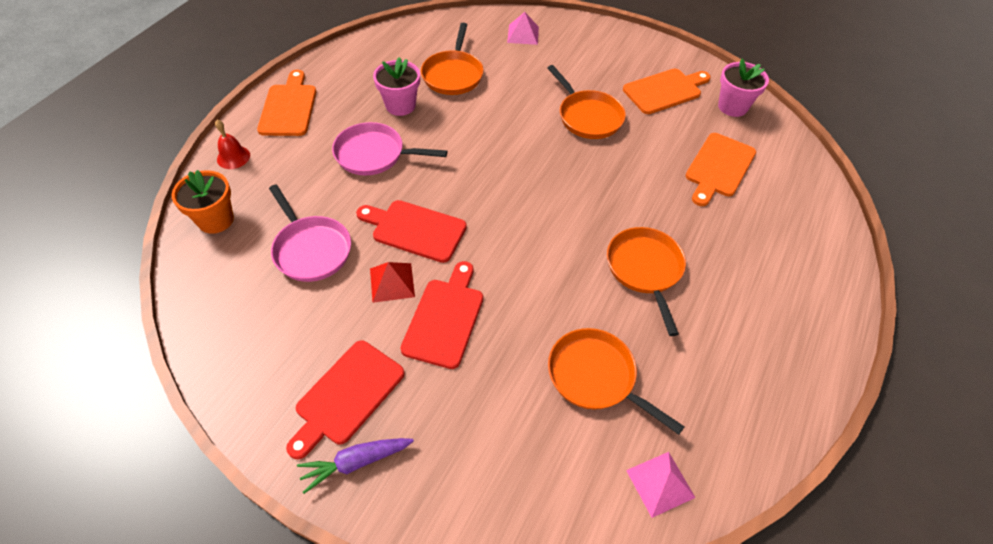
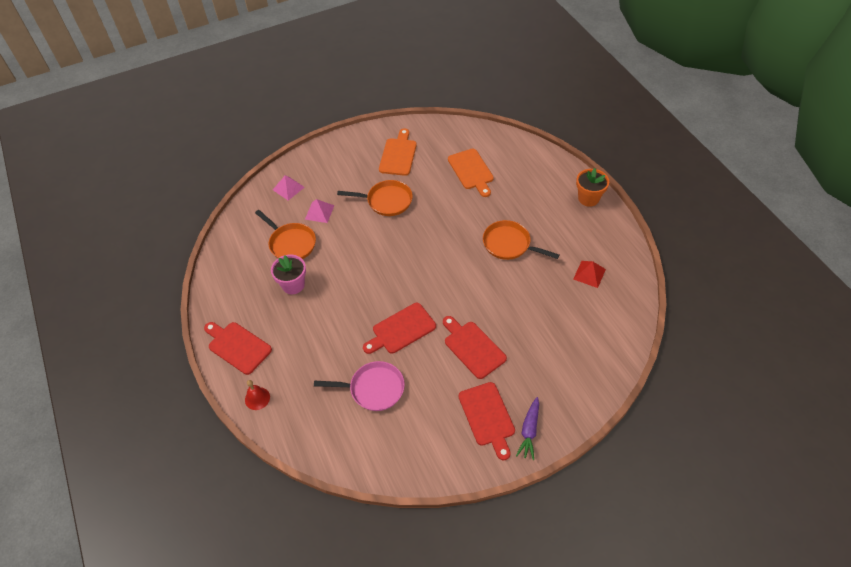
camera: 50 degrees left, 0 degrees up
(216, 220) = (306, 430): orange flower pot -> orange flower pot (588, 198)
(288, 107) = (237, 346): orange cutting board -> red cutting board
(374, 154) = (324, 320): pink pan -> none
(392, 282) = (430, 360): red pyramid -> red pyramid (589, 274)
(595, 377) = (553, 303): orange pan -> none
(660, 483) = (621, 313): pink pyramid -> pink pyramid (319, 212)
(732, 107) = (436, 136): pink flower pot -> none

